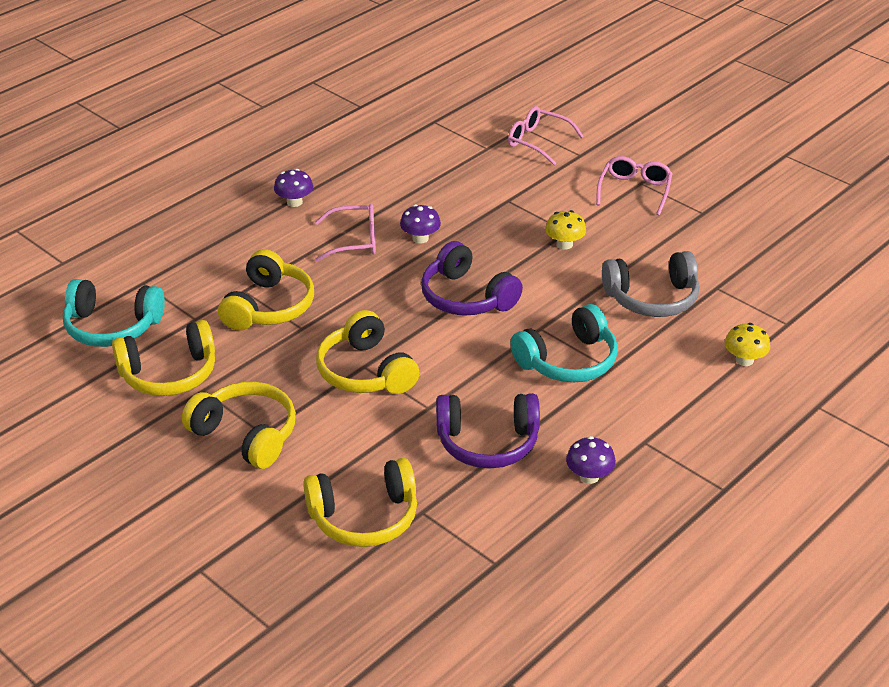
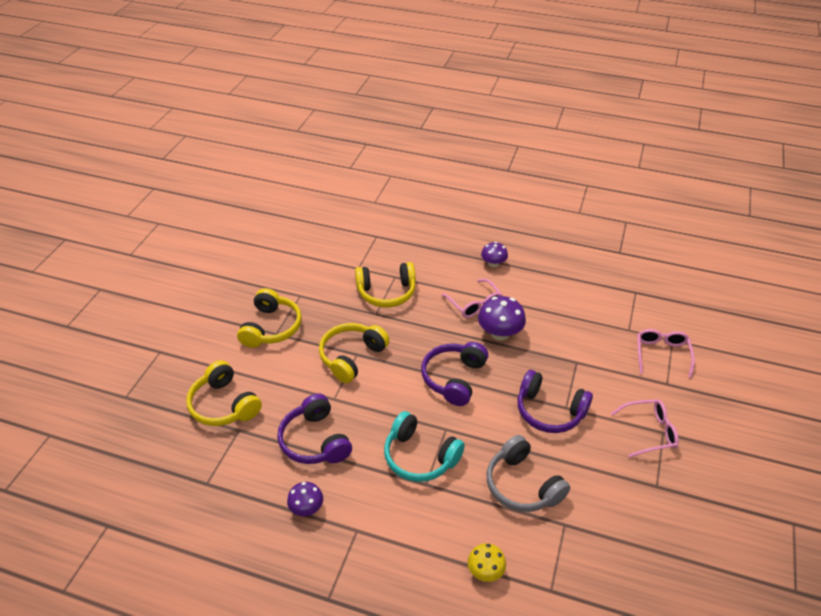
camera: 65 degrees right, 5 degrees up
(112, 326) = (333, 241): turquoise headphones -> none
(169, 374) = (306, 277): yellow headphones -> none
(420, 238) = (500, 333): purple mushroom -> purple mushroom, size x1.61
(564, 244) = (549, 411): yellow mushroom -> purple headphones

